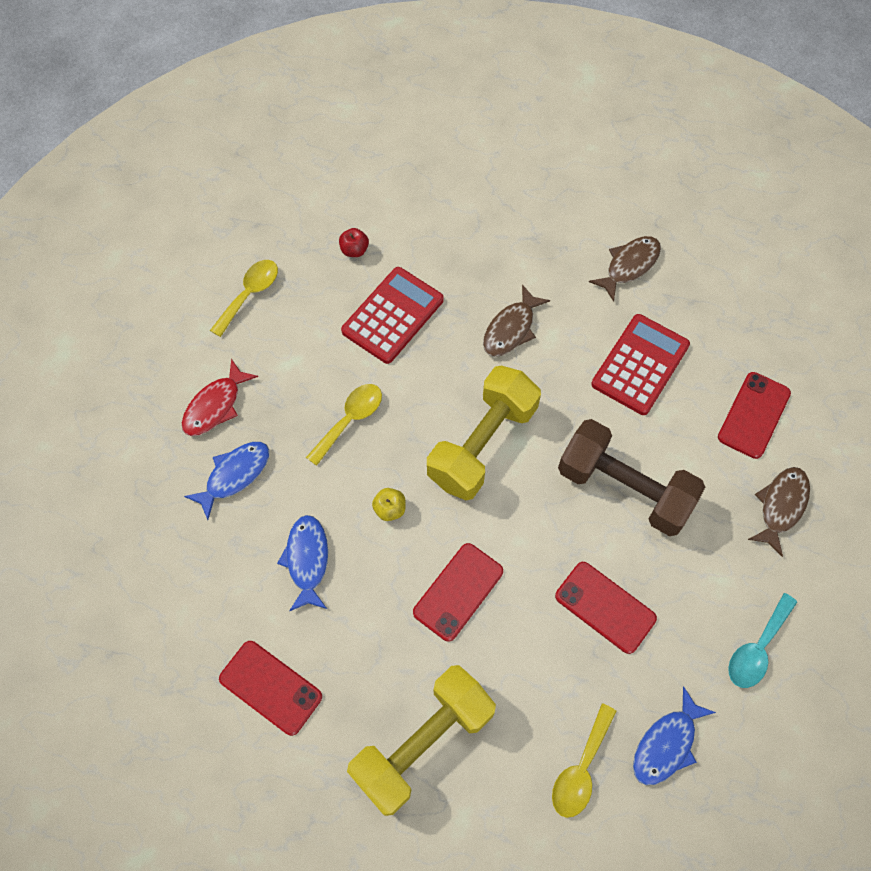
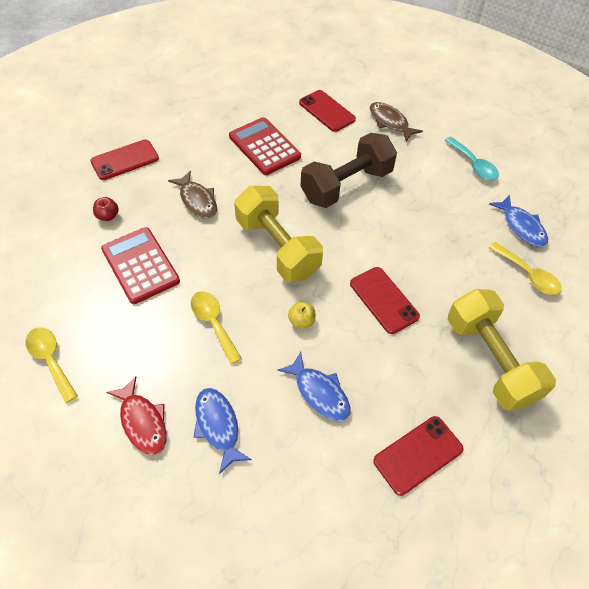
camera: 70 degrees left, 10 degrees down
(307, 560) = (319, 392): blue fish -> blue fish turned 150 degrees counterclockwise
(354, 250) = (64, 271): red apple -> red apple (108, 216)
(605, 607) = (424, 224): red phone -> red phone (125, 160)
(629, 266) = (190, 126): brown fish -> none

